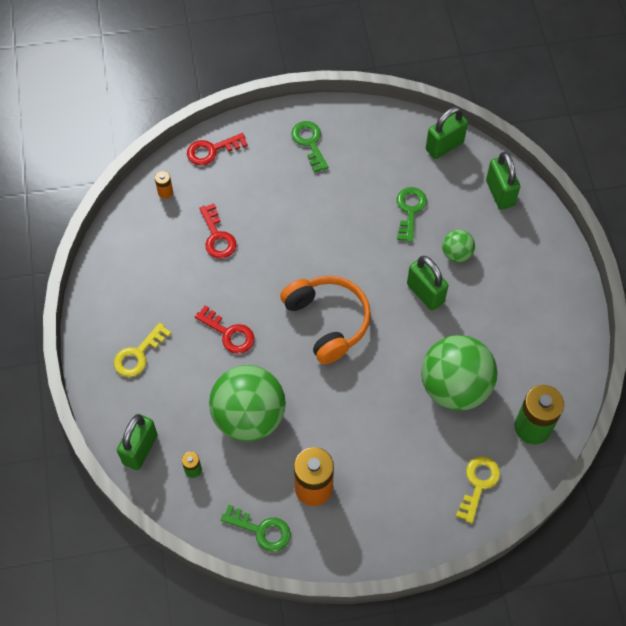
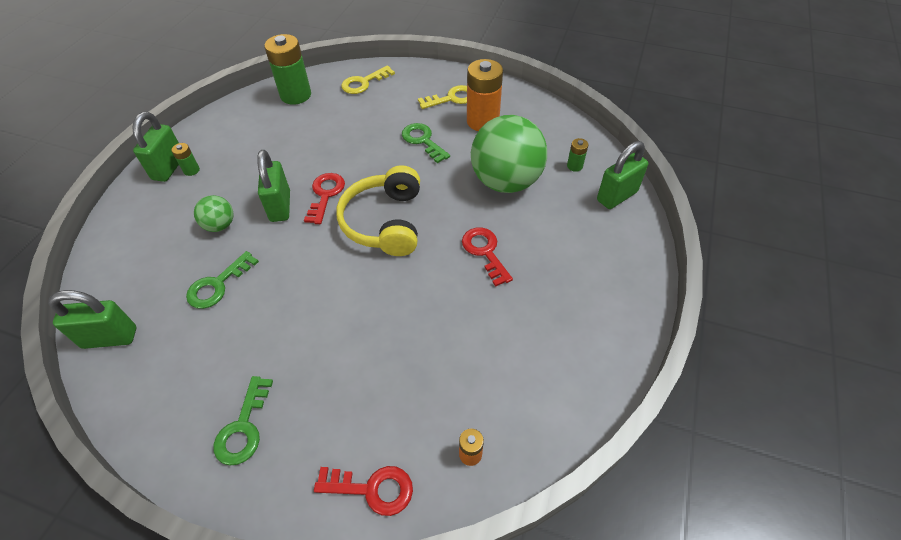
camera: 150 degrees left, 10 degrees down
(138, 355) = (588, 272): yellow key -> yellow key (452, 98)
(217, 237) = (438, 357): red key -> red key (325, 194)
(262, 530) = (538, 114): green key -> green key (422, 140)
(327, 321) = (385, 222): orange headphones -> yellow headphones
(455, 387) = (324, 136): green ball -> none
(500, 193) = (121, 259): green padlock -> green padlock (169, 168)
(535, 289) = (191, 170): none -> green battery

